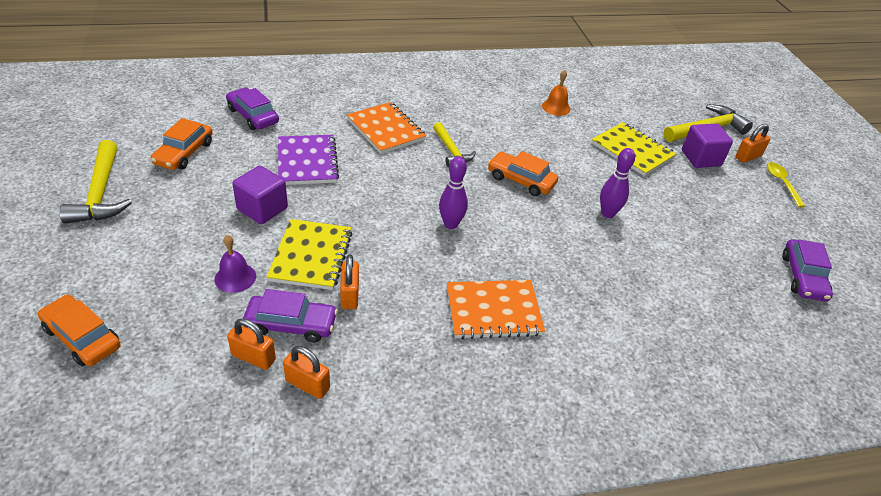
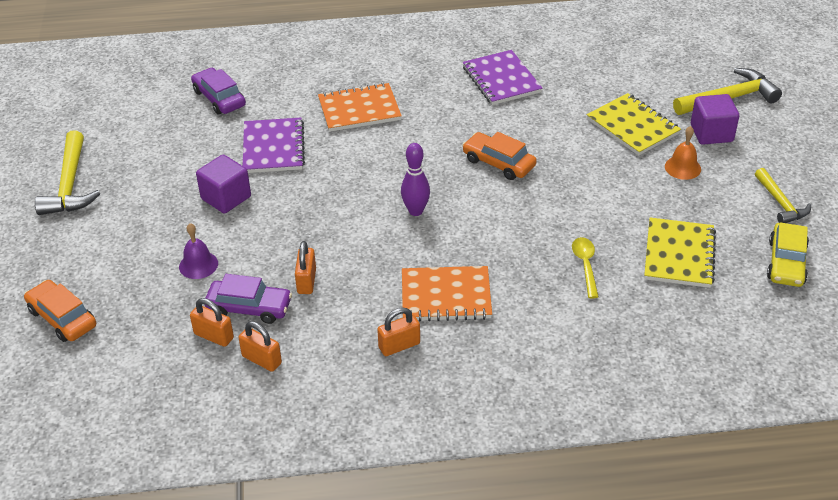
camera: 10 degrees right, 0 degrees up
(184, 153) = (149, 141): orange car -> none
(311, 256) = (271, 244): yellow notebook -> yellow notebook (679, 255)
(386, 130) = (359, 110): orange notebook -> orange notebook turned 75 degrees counterclockwise
(451, 151) = (427, 132): yellow hammer -> yellow hammer (780, 203)
(509, 108) = (501, 80): none -> purple notebook
(556, 107) = (555, 77): orange bell -> orange bell (682, 167)
(608, 213) = (587, 197): purple bowling pin -> none
(748, 157) = (769, 130): orange padlock -> orange padlock (399, 346)
(782, 183) = (799, 160): yellow spoon -> yellow spoon (585, 266)
(803, 277) = (786, 262): purple car -> yellow car

